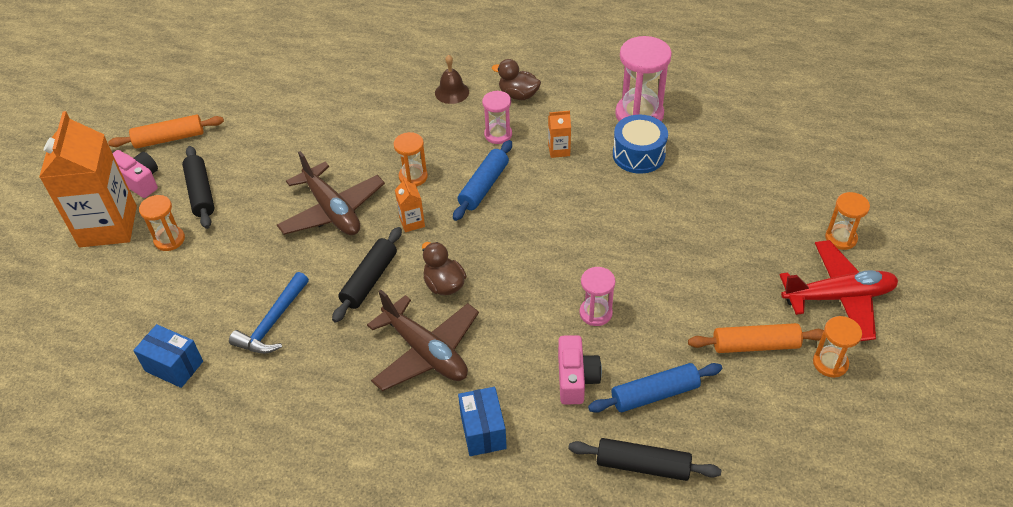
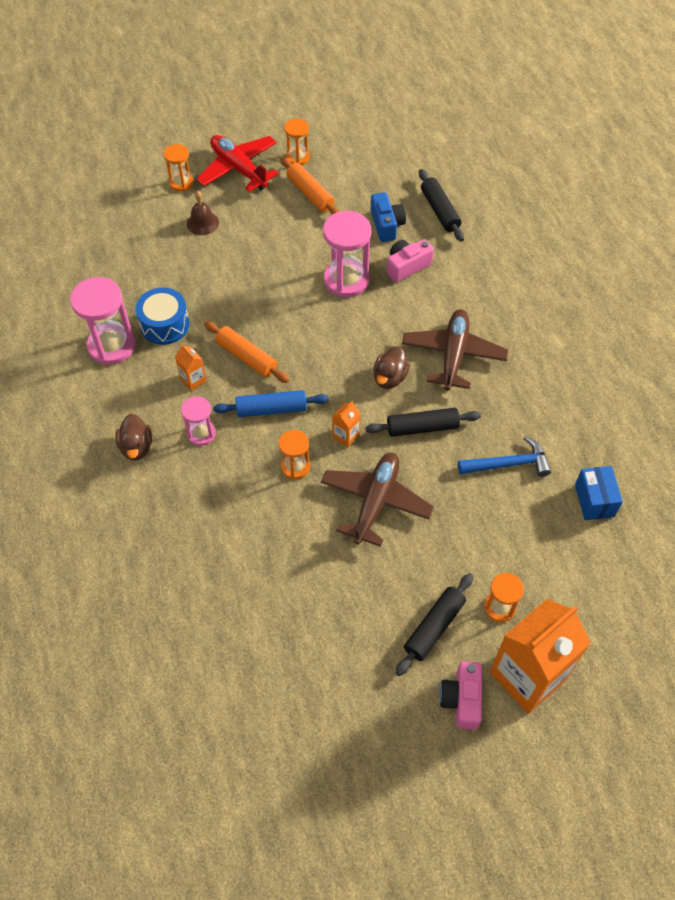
camera: 125 degrees left, 10 degrees up
(169, 138) = (392, 722): orange rolling pin -> orange rolling pin (246, 357)
(452, 92) = (164, 504): brown bell -> brown bell (202, 223)
(483, 431) = (483, 292): blue box -> none
(595, 313) = (346, 280): pink hourglass -> pink hourglass, size x1.75
(655, 394) = (386, 225): blue rolling pin -> blue camera

